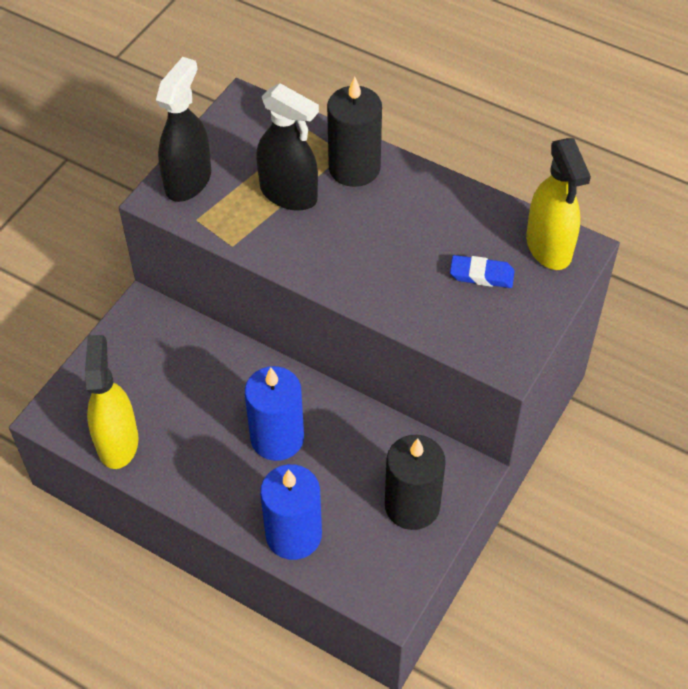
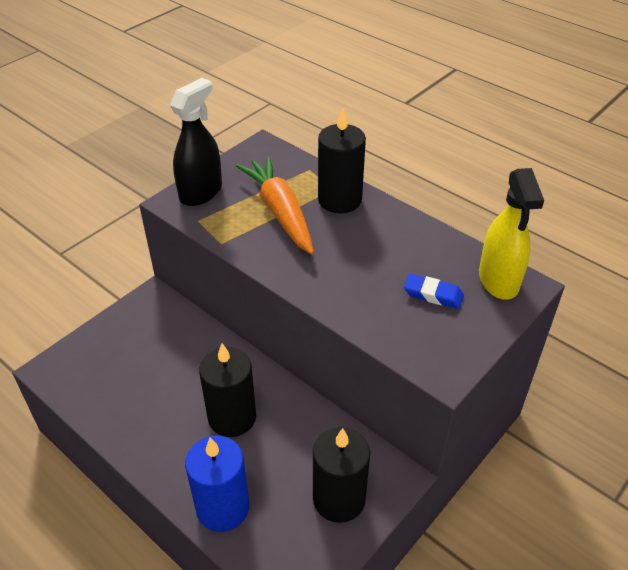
camera: 10 degrees right, 10 degrees down
(117, 442) = (95, 399): yellow spray bottle -> none
(277, 438) = (232, 417): blue candle -> black candle
(289, 194) = (280, 212): black spray bottle -> orange carrot

